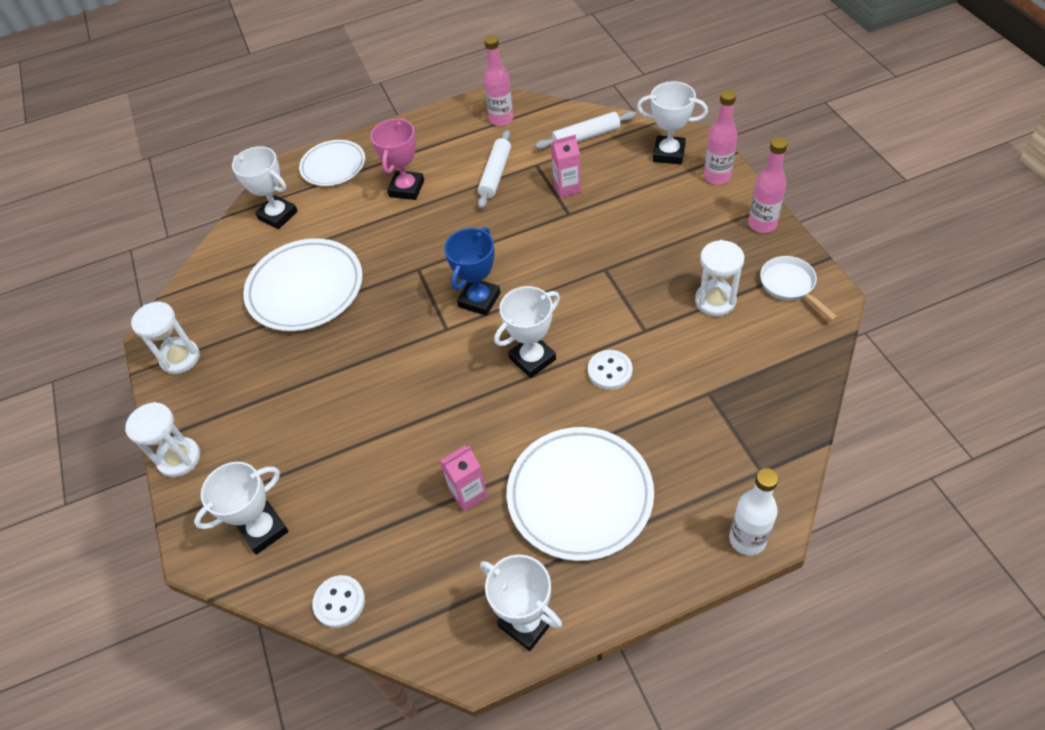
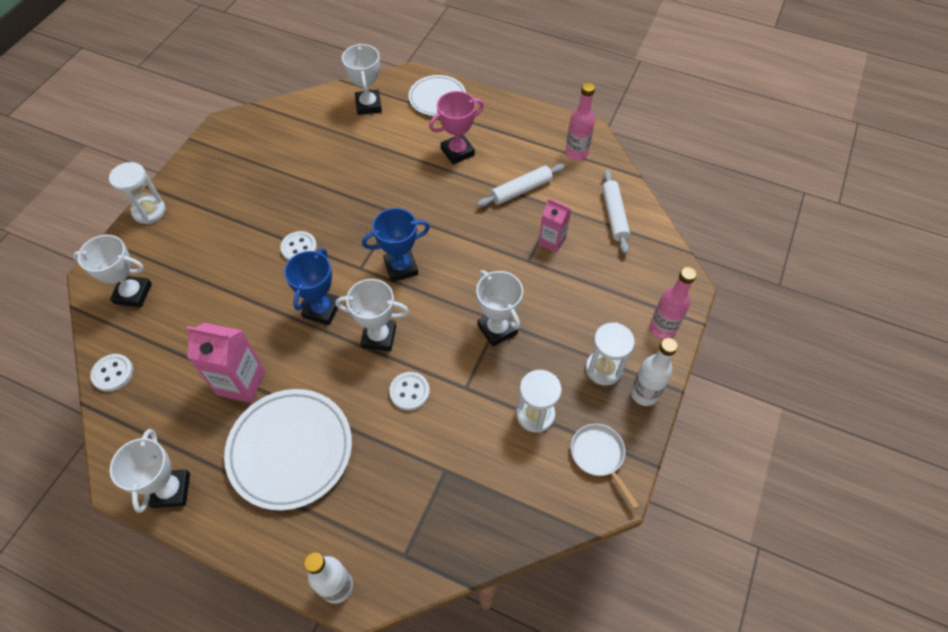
camera: 40 degrees right, 5 degrees up
(180, 358) = (218, 151): white hourglass -> white hourglass (603, 369)
(305, 289) = (324, 167): white plate -> none
(371, 361) = (299, 248): none -> white button
(458, 383) = (322, 309): none -> blue trophy
(468, 494) = (241, 383): pink carton -> pink carton, size x1.58
(586, 137) = (614, 215): white rolling pin -> white rolling pin turned 60 degrees clockwise
(668, 153) = (653, 279): white trophy -> white trophy (497, 329)
(762, 224) = (644, 394): pink bottle -> white bottle
(790, 286) = (599, 457): white pan -> white pan turned 45 degrees counterclockwise

